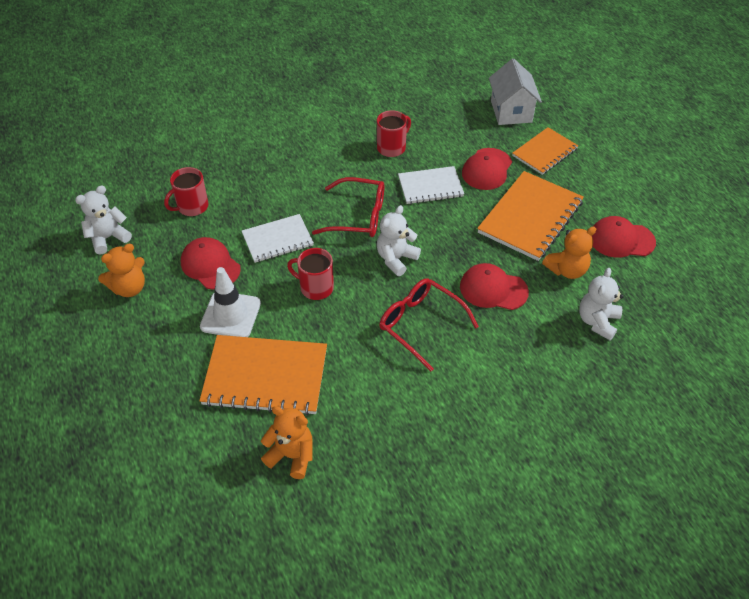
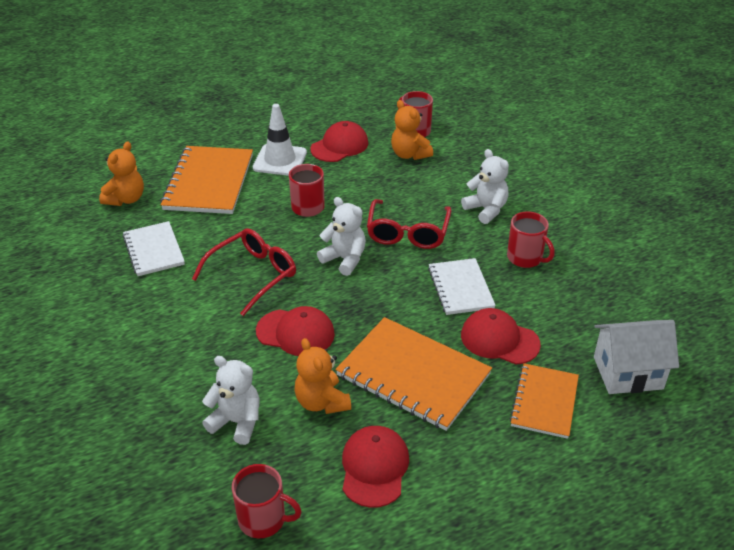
camera: 90 degrees right, 10 degrees down
(108, 238) = (373, 93): white teddy bear -> white teddy bear (486, 210)
(129, 288) = (315, 108): orange teddy bear -> orange teddy bear (409, 154)
(277, 239) = (372, 181): white notebook -> white notebook (154, 250)
(493, 289) = (295, 332): red cap -> red cap turned 90 degrees clockwise
(544, 152) = (544, 402): orange notebook -> orange notebook turned 60 degrees clockwise
(681, 299) = (263, 519): none -> red mug

